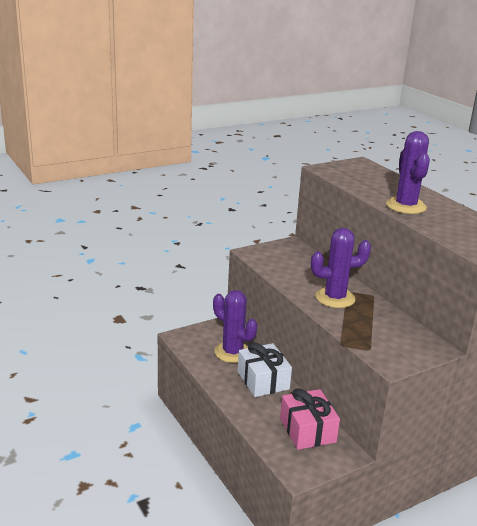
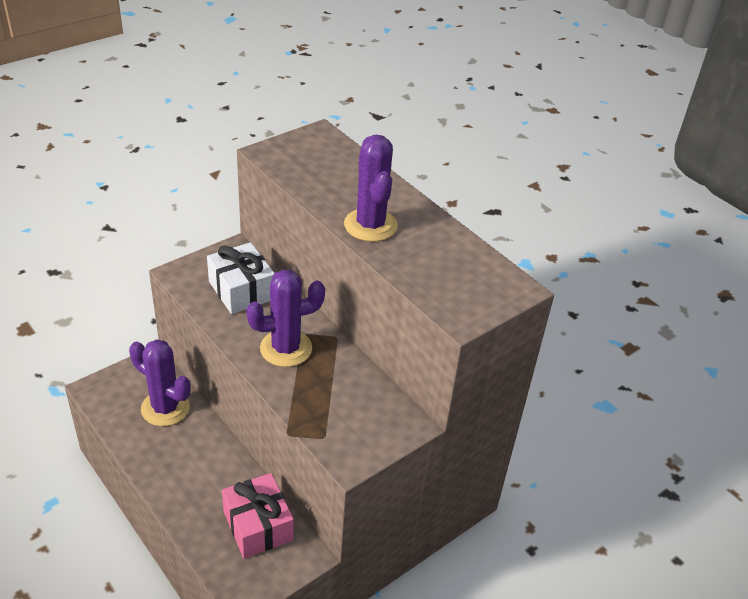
camera: 10 degrees left, 15 degrees up
(263, 380) = (204, 451): white gift -> white gift (241, 290)

